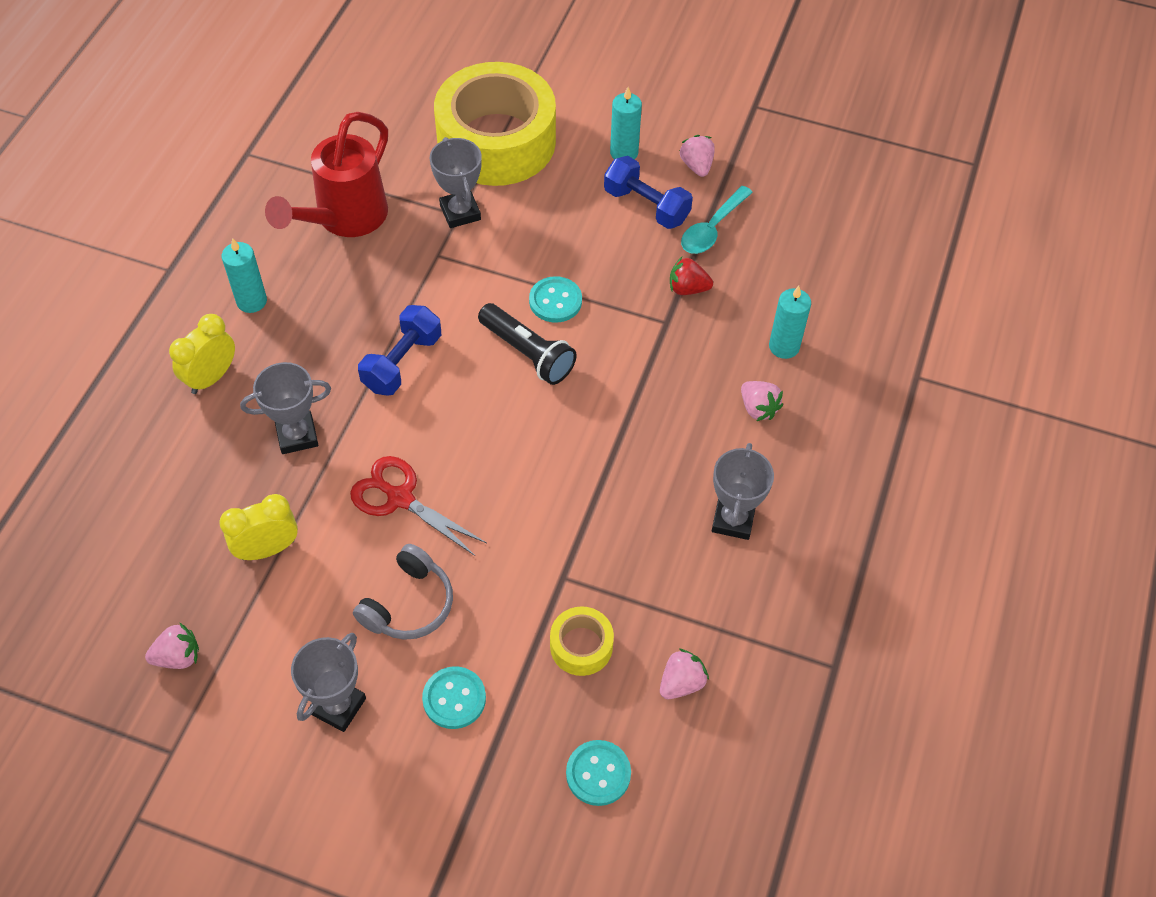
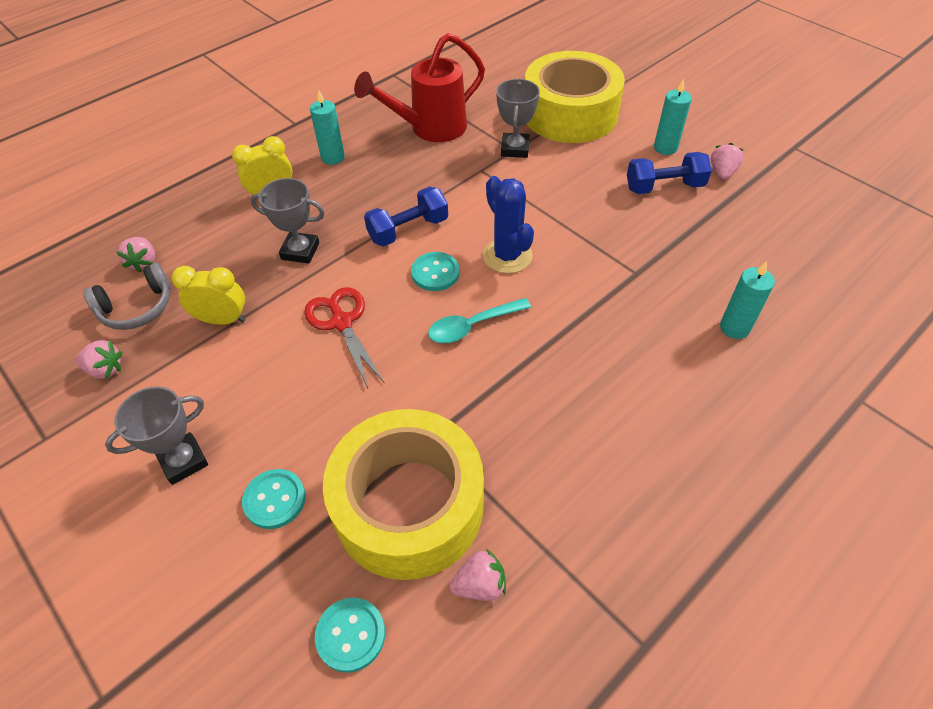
camera: 30 degrees right, 5 degrees down
(409, 604) = (293, 405): grey headphones -> grey headphones (137, 308)
(527, 353) = (507, 256): black flashlight -> blue cactus
(555, 301) = (552, 228): turquoise button -> turquoise button (435, 273)
(581, 646) = (409, 505): yellow tape -> yellow tape, size x2.37
(646, 206) = (664, 187): blue dumbbell -> blue dumbbell turned 75 degrees counterclockwise
(687, 288) = (668, 255): red strawberry -> none
(712, 228) = (713, 219): turquoise spoon -> turquoise spoon (472, 326)
(733, 520) = (611, 454): grey trophy -> none
(758, 408) = (684, 369): pink strawberry -> pink strawberry (144, 262)

